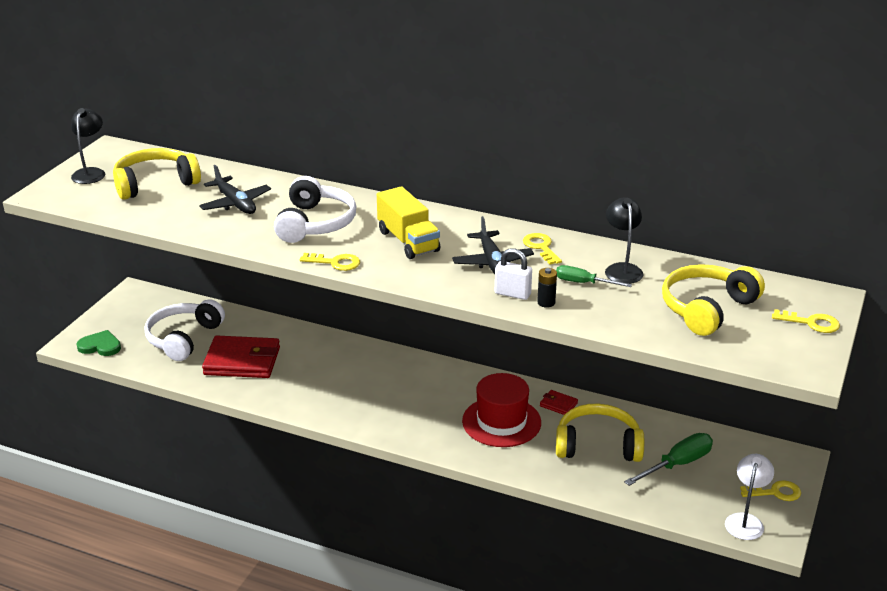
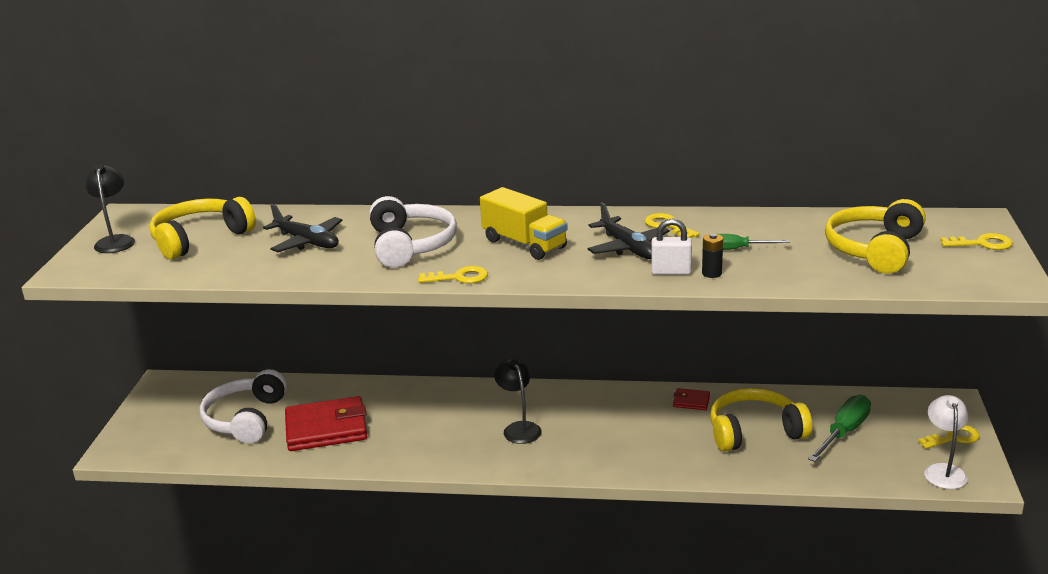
camera: 15 degrees left, 5 degrees down
(100, 346) = (150, 446): green heart -> none
(501, 422) = (643, 430): red hat -> none
(622, 269) = (764, 231): black lamp -> black lamp (519, 428)

